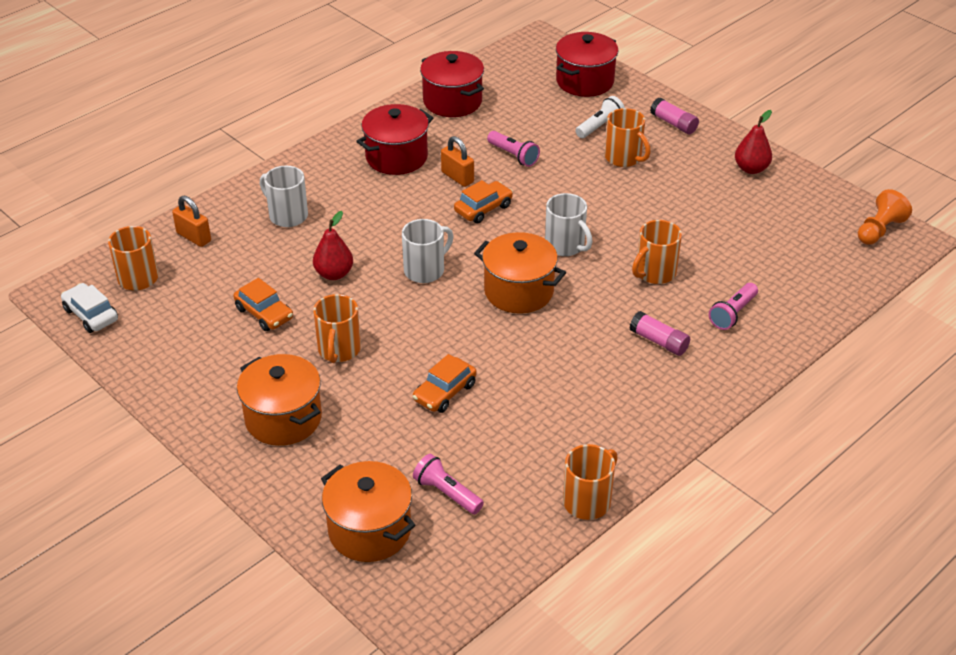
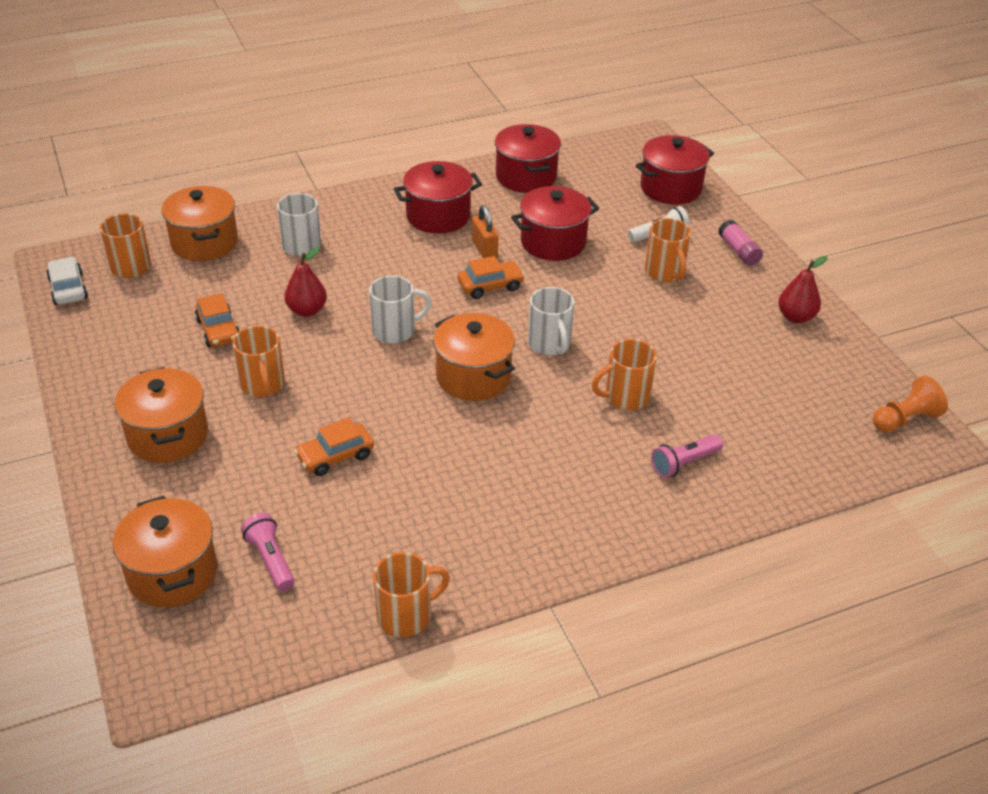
camera: 20 degrees right, 0 degrees up
(194, 237) = (204, 242): orange padlock -> orange pot
(339, 350) = (263, 385): orange mug -> orange mug turned 45 degrees counterclockwise
(513, 155) = (553, 242): pink flashlight -> red pot
(659, 341) = (586, 469): pink glue stick -> none

